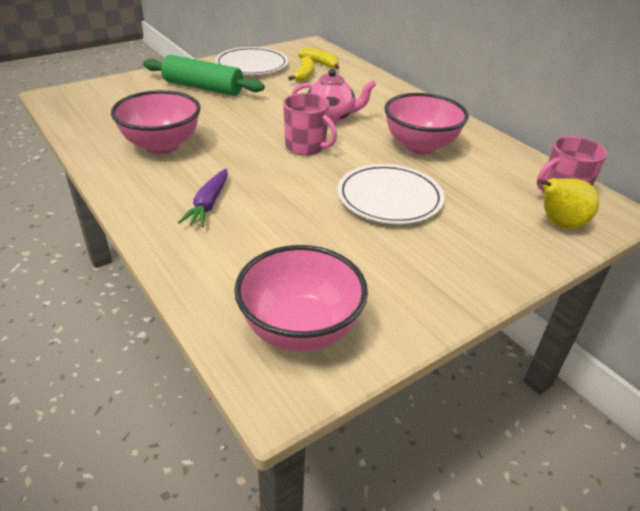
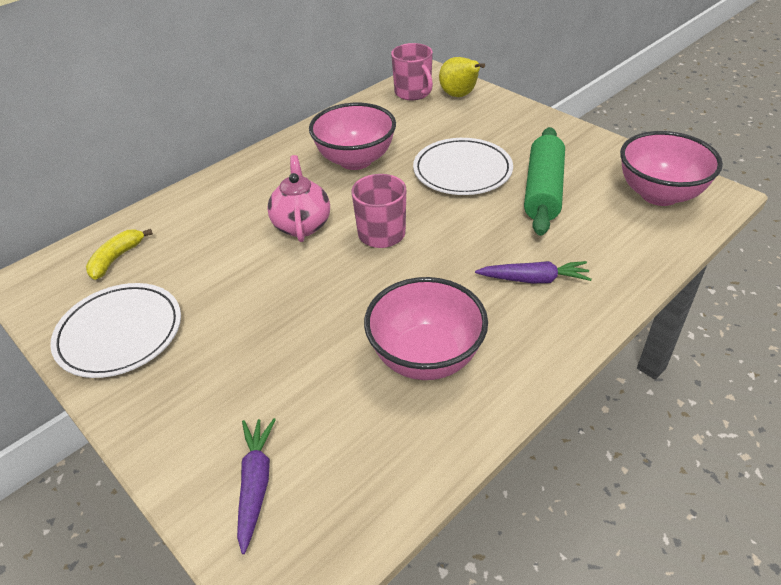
camera: 95 degrees left, 5 degrees up
(117, 92) = (255, 484): none -> purple carrot
(203, 88) = (221, 369): green rolling pin -> green rolling pin (543, 191)
(304, 75) = (163, 268): yellow banana -> none

